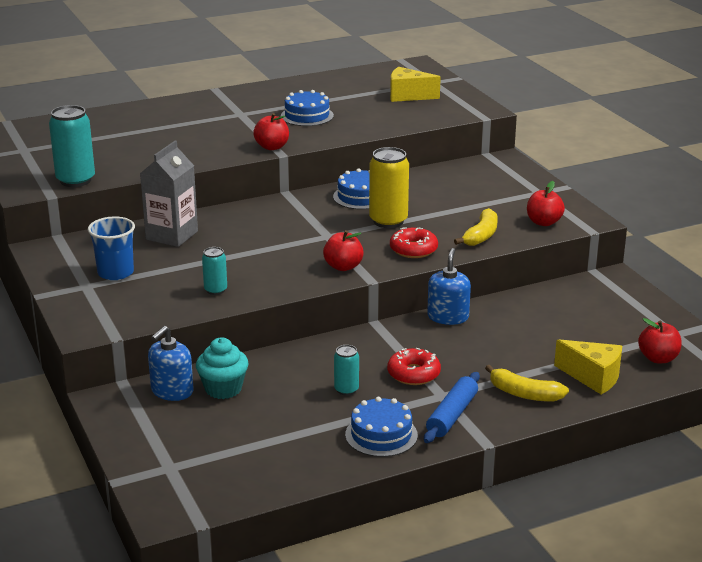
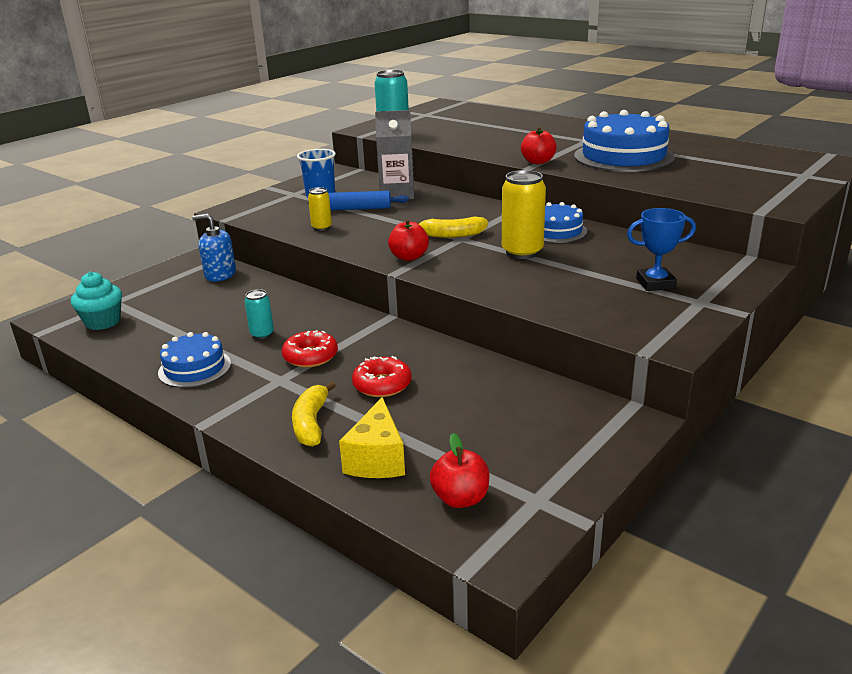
camera: 65 degrees right, 0 degrees up
(215, 290) = (321, 227): turquoise can -> yellow can
(223, 389) = (234, 289): turquoise cupcake -> turquoise cupcake (103, 322)
(307, 116) = (623, 156): blue cake -> blue cake, size x1.79
(408, 96) = (746, 174): yellow cheese -> none
(413, 249) = (477, 275): red donut -> red donut (382, 385)
(448, 317) = (433, 346): blue soap dispenser -> none
(452, 415) = (246, 393): blue rolling pin -> blue rolling pin (358, 209)
(481, 236) = (548, 297): yellow banana -> yellow banana (452, 235)
(497, 195) = (655, 283): none -> blue trophy
(543, 222) = (626, 320): red apple -> none

